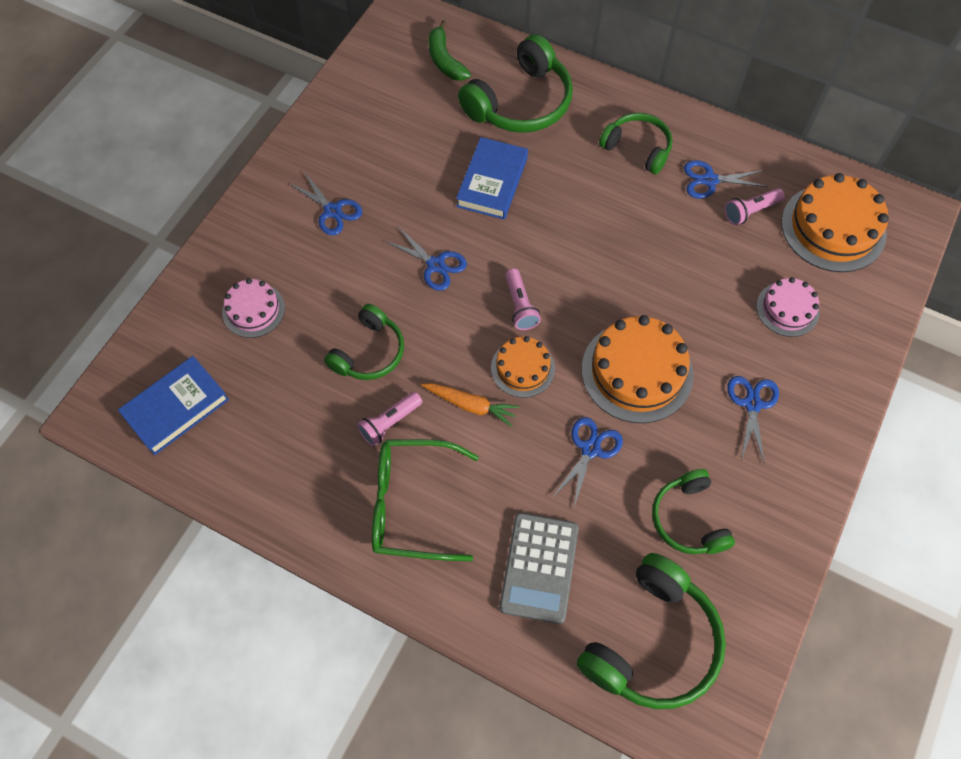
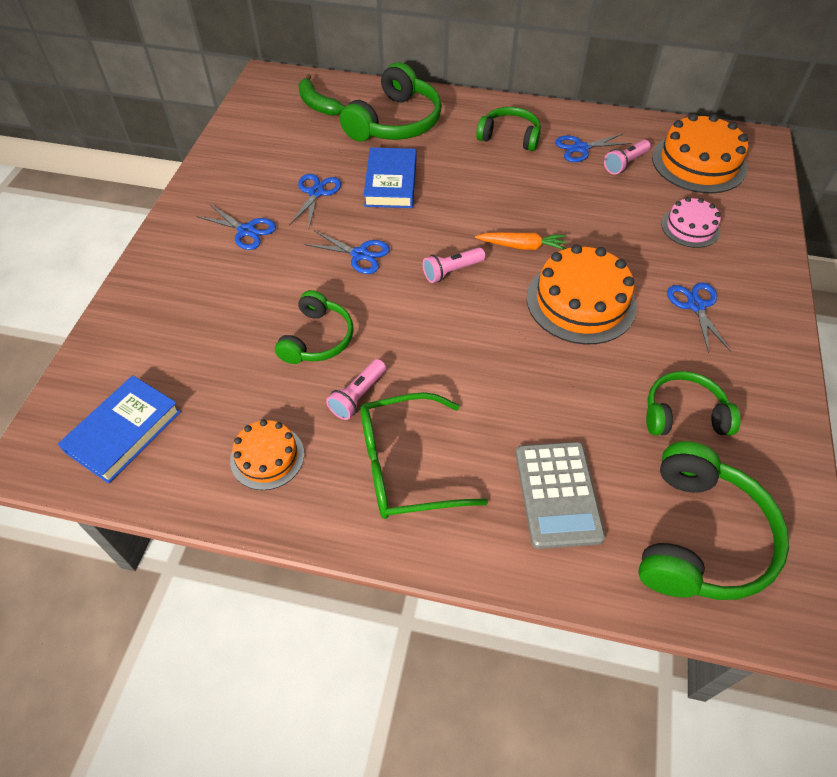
camera: 15 degrees left, 10 degrees down
(253, 310) = (188, 326): pink cake -> none
(470, 405) = (434, 363): orange carrot -> orange carrot (522, 246)
(520, 306) = (452, 271): pink flashlight -> pink flashlight turned 90 degrees clockwise
(522, 368) = (473, 321): orange cake -> orange cake (267, 457)
(590, 449) = (565, 375): blue scissors -> blue scissors (316, 193)
(688, 519) = (684, 414): green headphones -> green headphones turned 120 degrees clockwise

